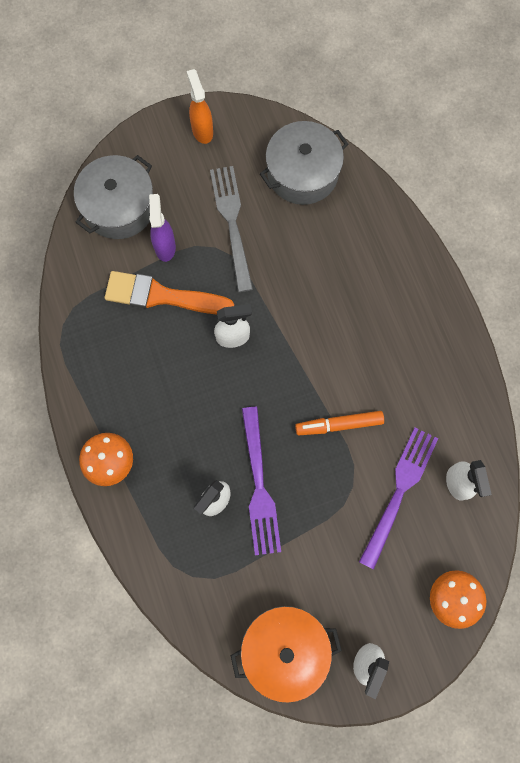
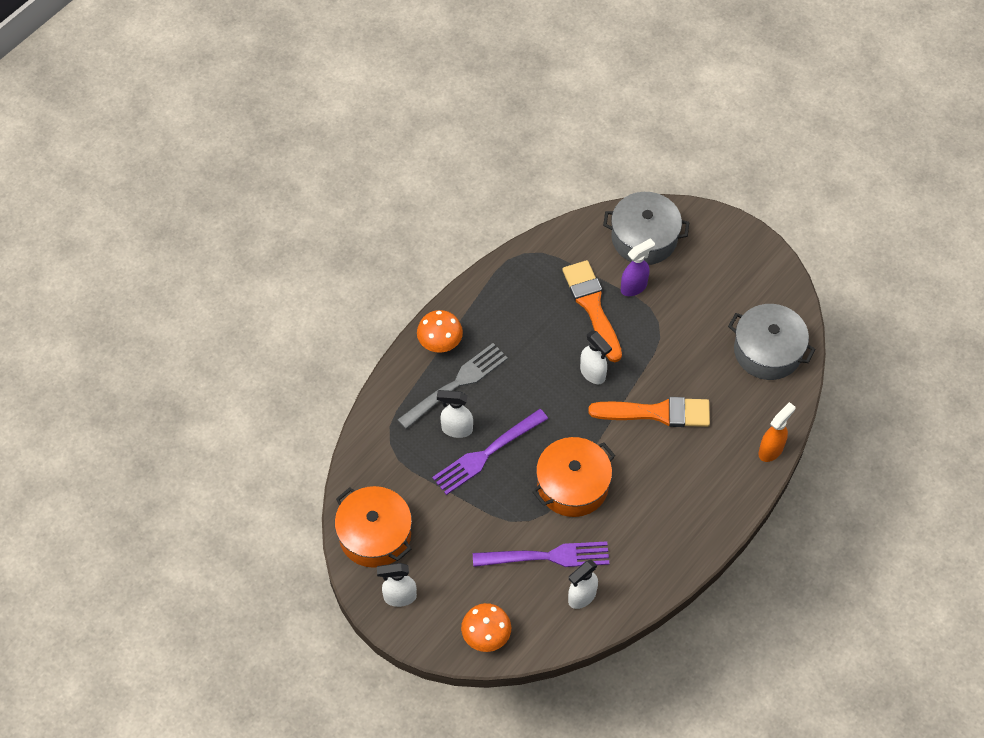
camera: 60 degrees right, 15 degrees down
(202, 130) = (751, 260): orange spray bottle -> orange spray bottle (771, 450)
(232, 223) = (687, 323): grey fork -> grey fork (456, 384)
(308, 304) = (657, 413): none -> orange brush
(339, 424) = (572, 485): orange marker -> orange pot

